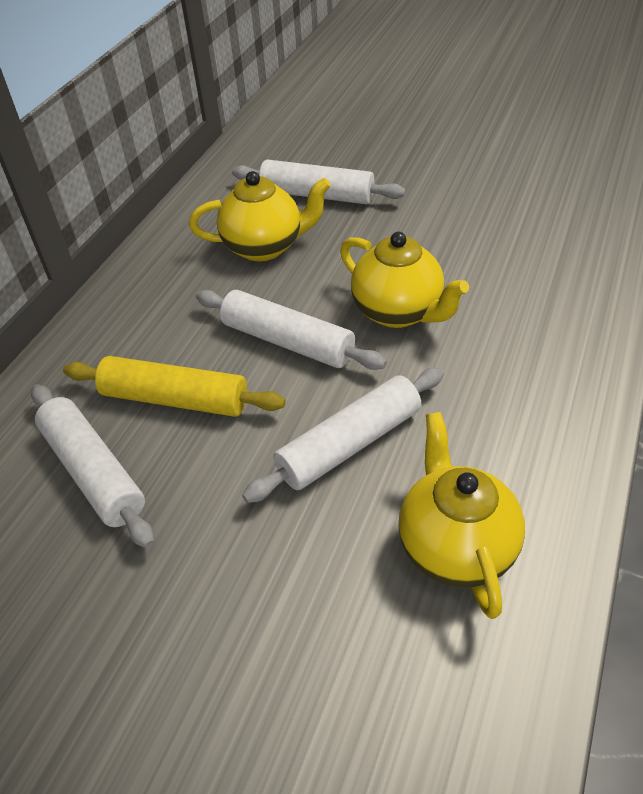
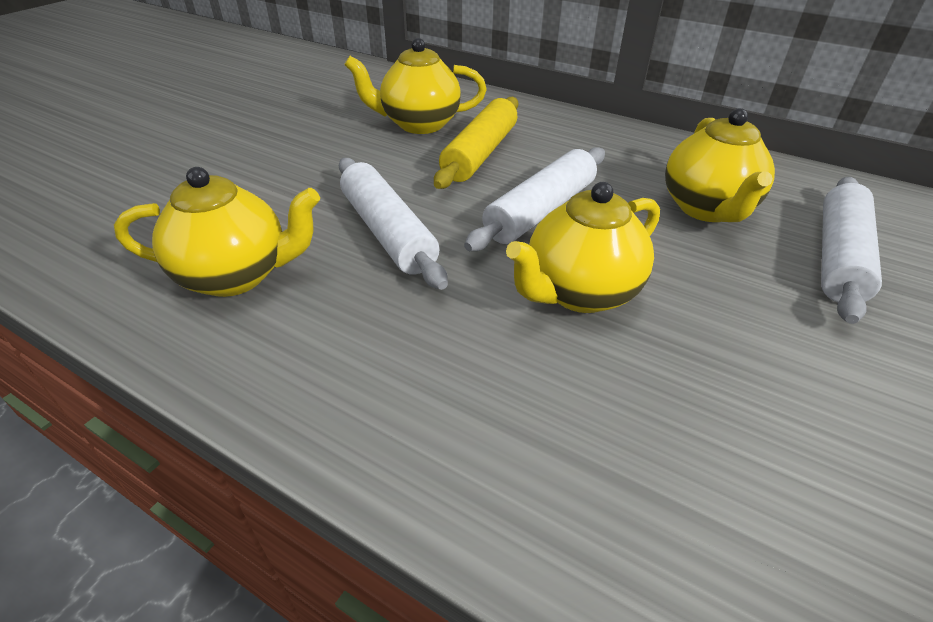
camera: 95 degrees right, 5 degrees down
(94, 472) = (419, 124): white rolling pin -> yellow teapot

